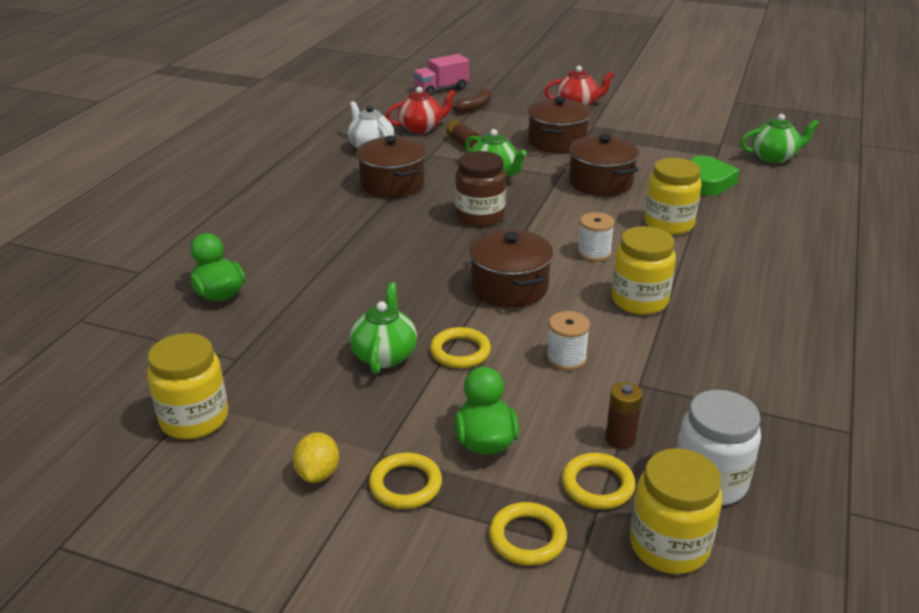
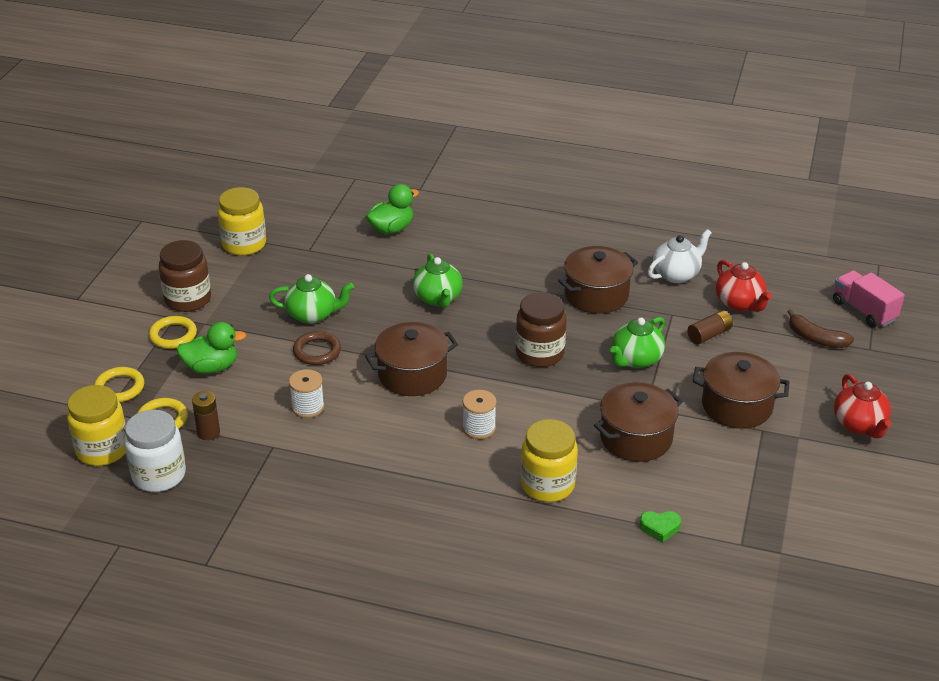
camera: 85 degrees right, 5 degrees up
(318, 473) = (188, 299): yellow lemon -> brown jar
(460, 351) = (317, 351): yellow ring -> brown ring
(639, 300) = (396, 454): yellow jar -> none
(708, 182) = (660, 528): green heart -> green heart, size x0.57
(774, 157) = (752, 600): green teapot -> green teapot (438, 298)

